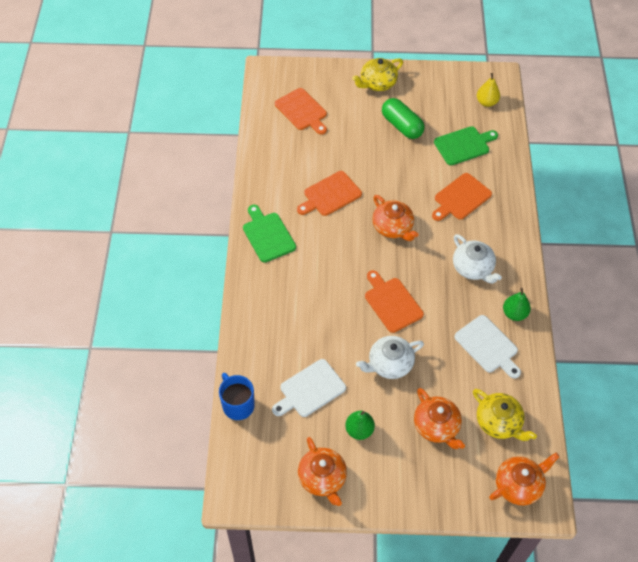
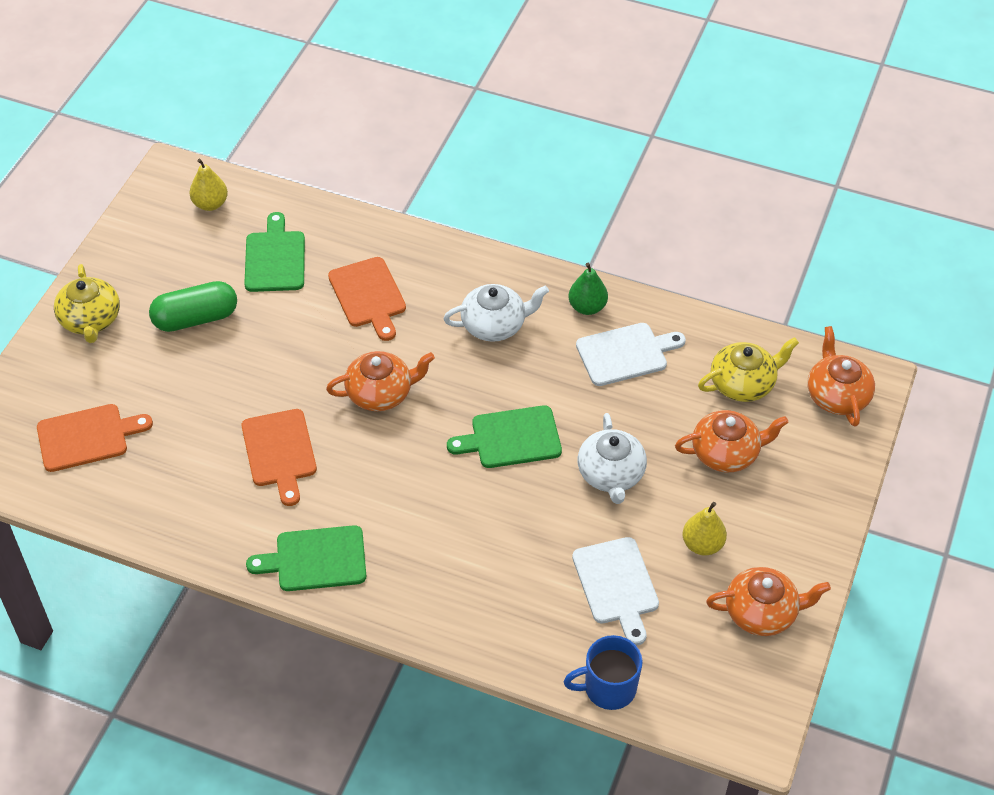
camera: 70 degrees left, 5 degrees down
(359, 430) = (702, 544): green pear -> yellow pear
(392, 303) = (511, 438): orange cutting board -> green cutting board

